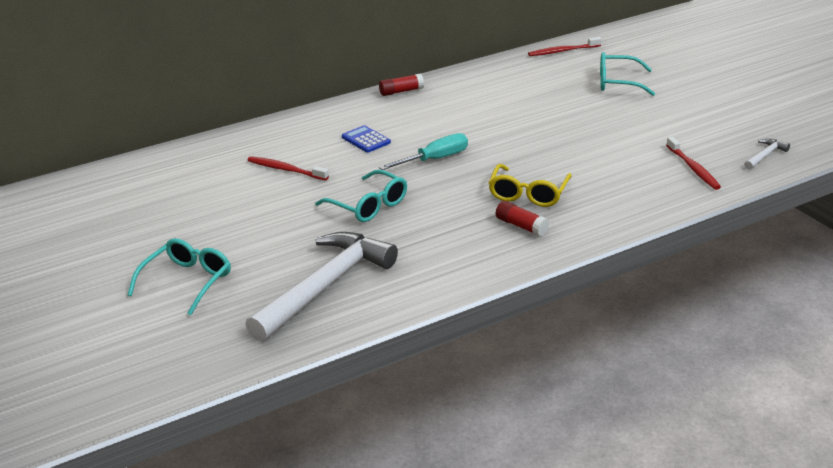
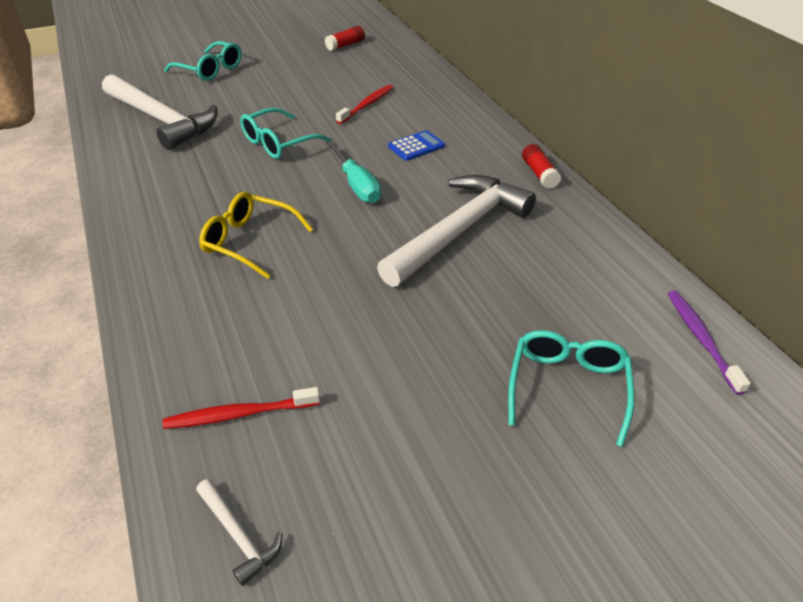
camera: 95 degrees right, 10 degrees up
(485, 116) = (459, 231): none -> white hammer
(521, 226) = (185, 228): red glue stick -> red glue stick (345, 45)
(562, 51) = (701, 339): red toothbrush -> purple toothbrush

